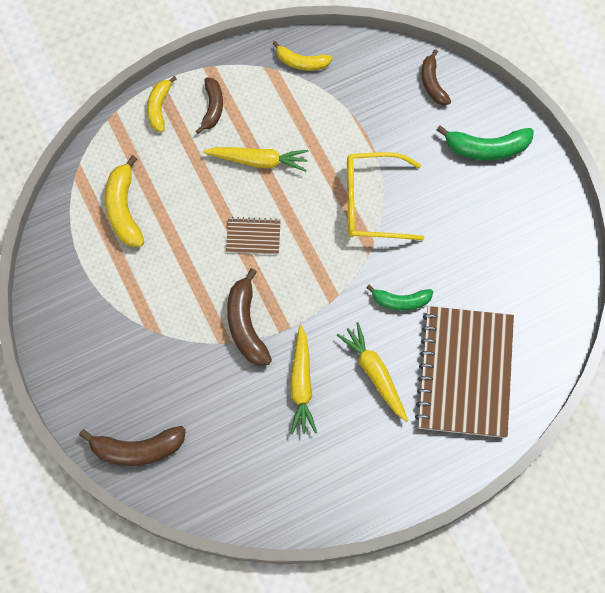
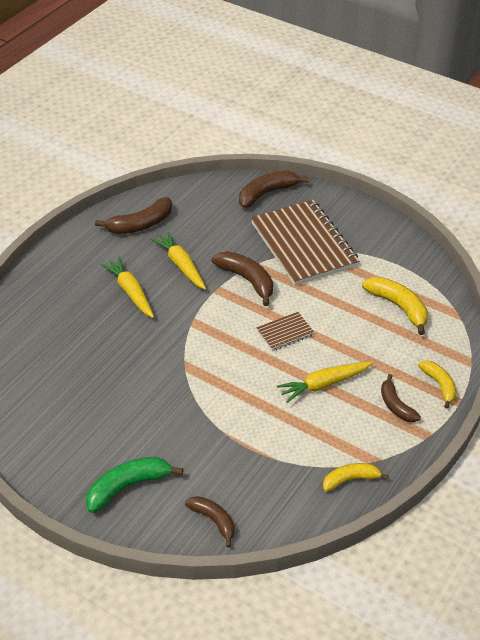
camera: 150 degrees right, 25 degrees down
(310, 477) = (140, 224): none -> brown banana
(372, 203) = (205, 397): yellow glasses -> none
(375, 373) = (131, 292): yellow carrot -> yellow carrot turned 150 degrees counterclockwise
(400, 301) = (138, 342): green banana -> none
(465, 373) = (60, 320): brown notebook -> brown notebook (303, 245)

